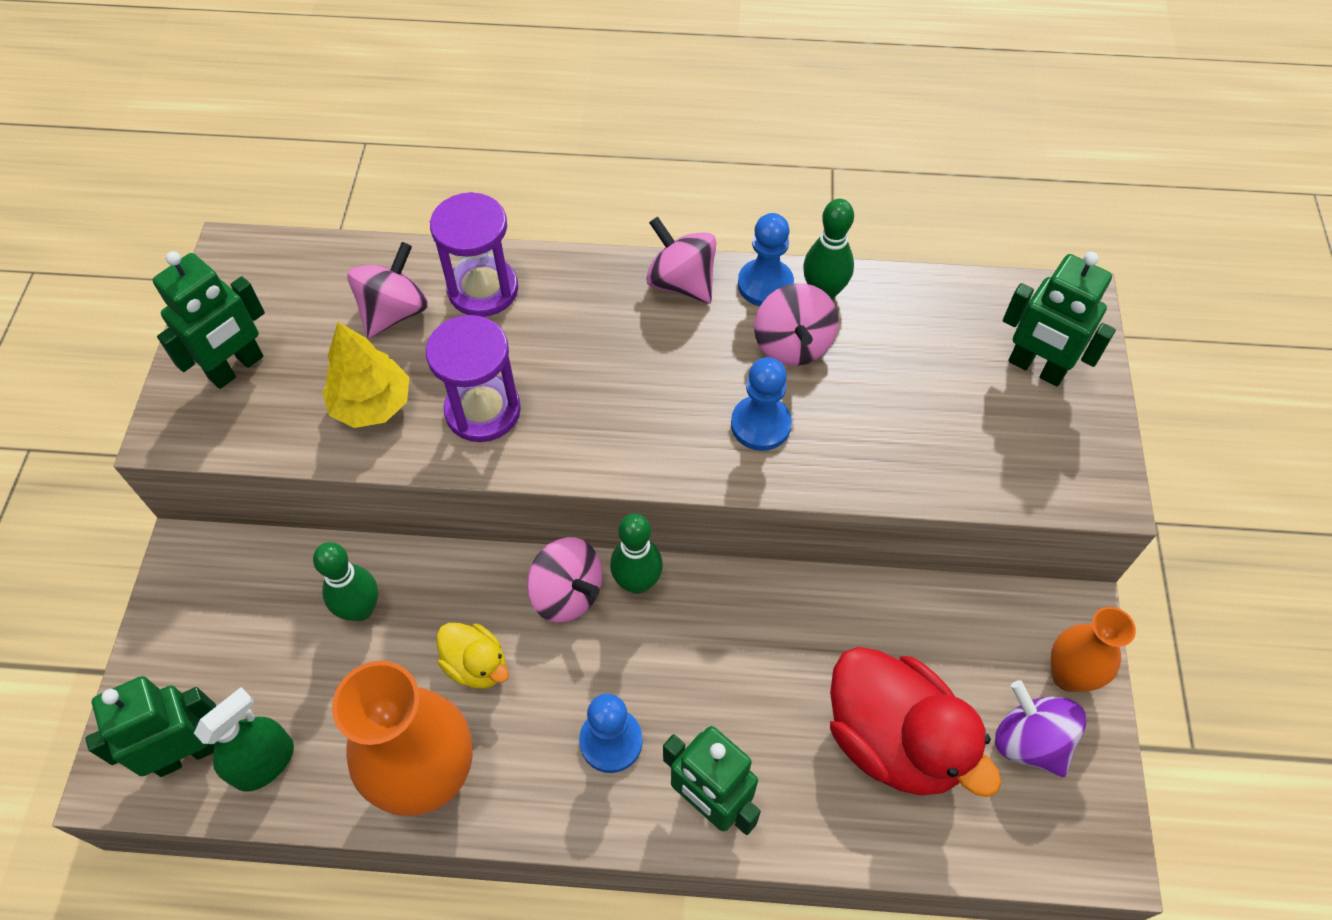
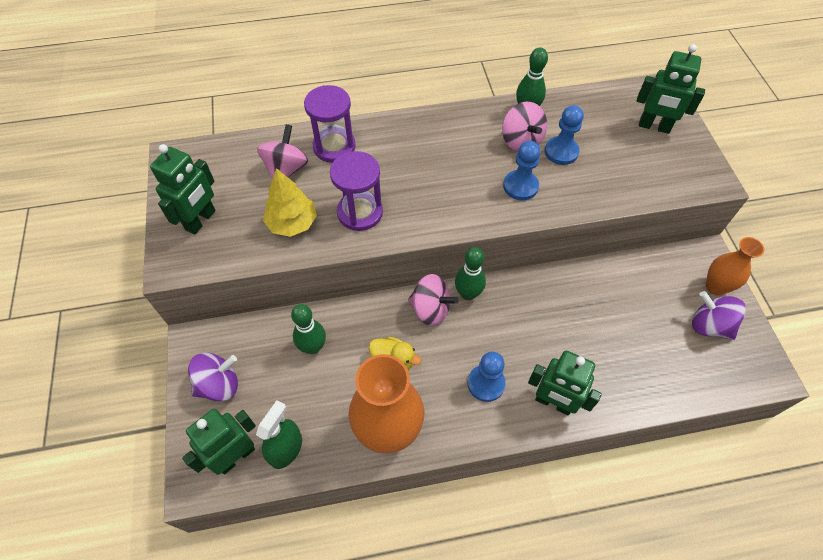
camera: 15 degrees left, 0 degrees up
(200, 633) = (219, 385): none -> purple spinning top
(681, 283) = (446, 121): pink spinning top -> none
(765, 285) = (493, 113): blue pawn -> blue pawn (561, 152)
(893, 739) = (639, 343): red duck -> none

